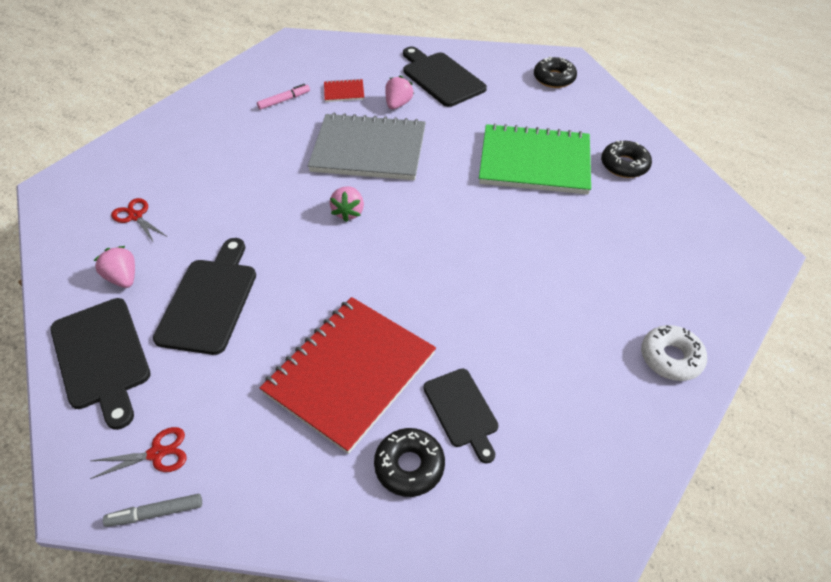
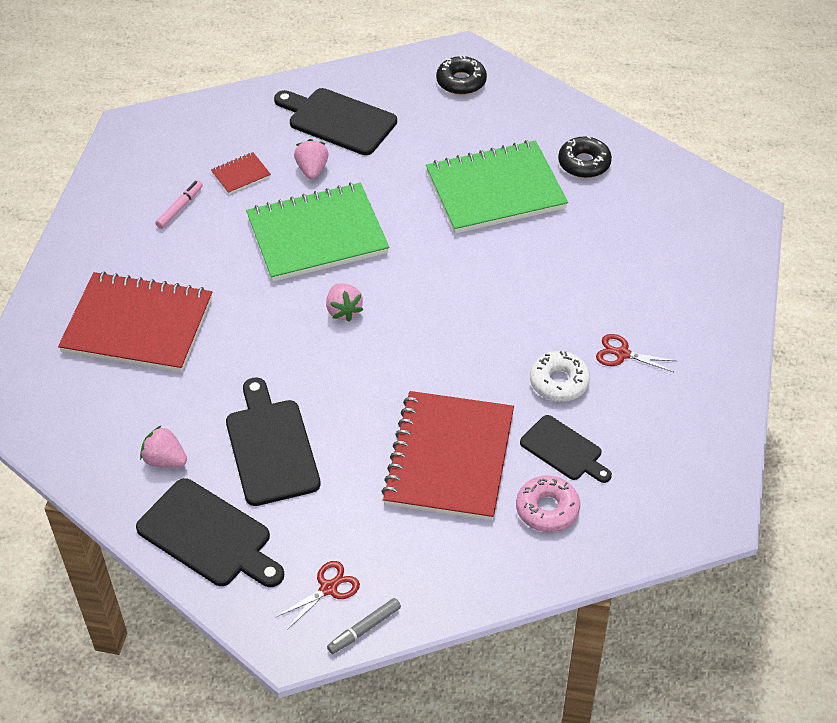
camera: 25 degrees left, 0 degrees up
(135, 216) = (122, 396): red scissors -> red scissors (622, 354)
(189, 169) = (138, 325): none -> red notebook
(369, 150) = (317, 235): grey notebook -> green notebook
(409, 466) = (547, 509): black donut -> pink donut
(670, 358) = (710, 339): white donut -> white donut (559, 382)

